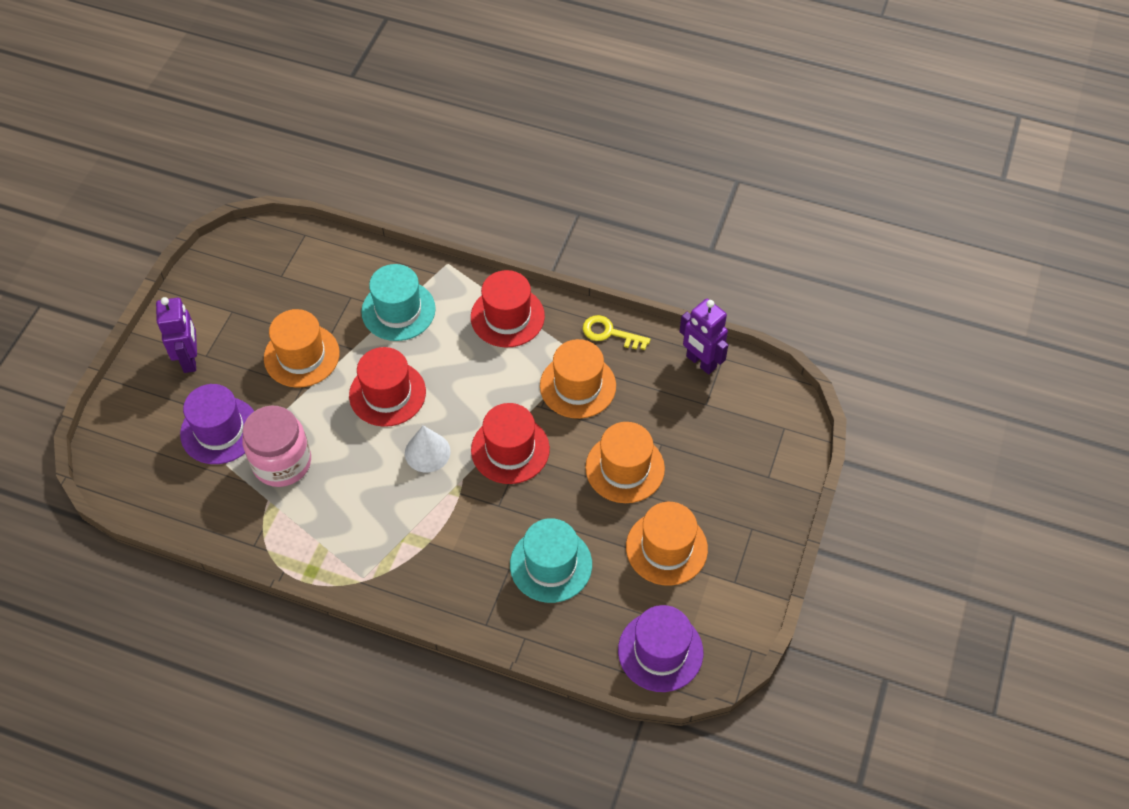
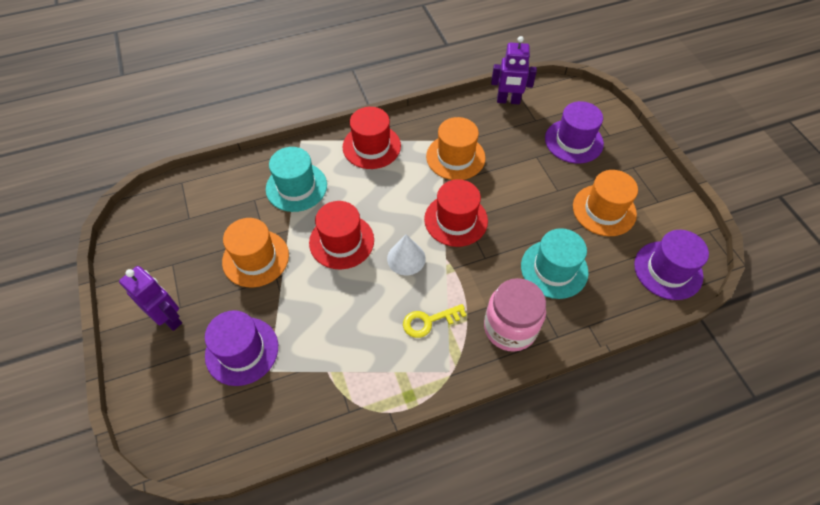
camera: 40 degrees left, 0 degrees up
(282, 462) = (312, 338): pink jar -> pink jar (510, 327)
(609, 333) = (442, 117): yellow key -> yellow key (428, 321)
(625, 468) = (532, 183): orange hat -> none
(720, 456) = (573, 141): none -> purple hat

